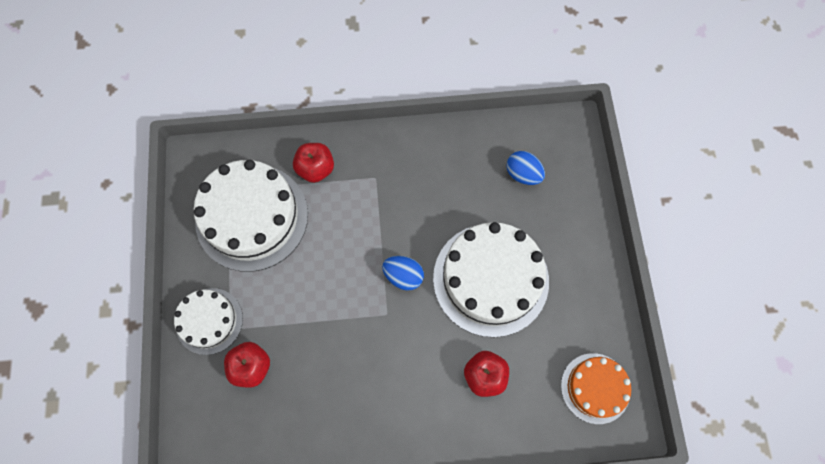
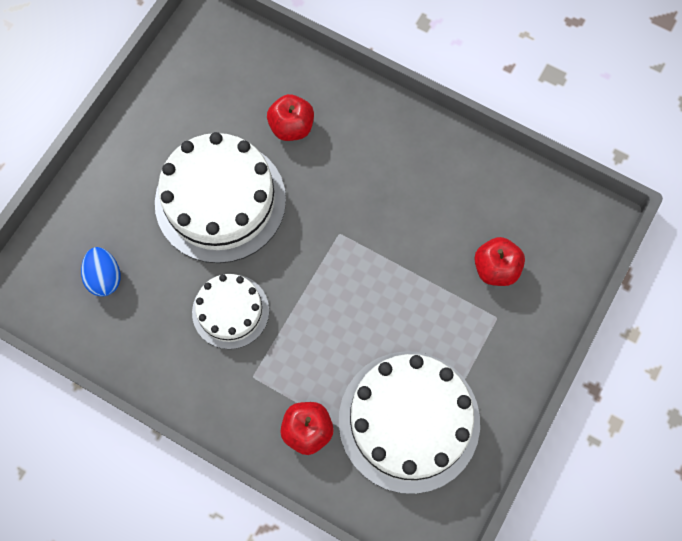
camera: 145 degrees left, 0 degrees up
(209, 321) = (513, 338): white cake -> white cake (230, 311)
(403, 276) = (298, 257): blue egg -> none
(595, 388) = (208, 60): orange cake -> none

